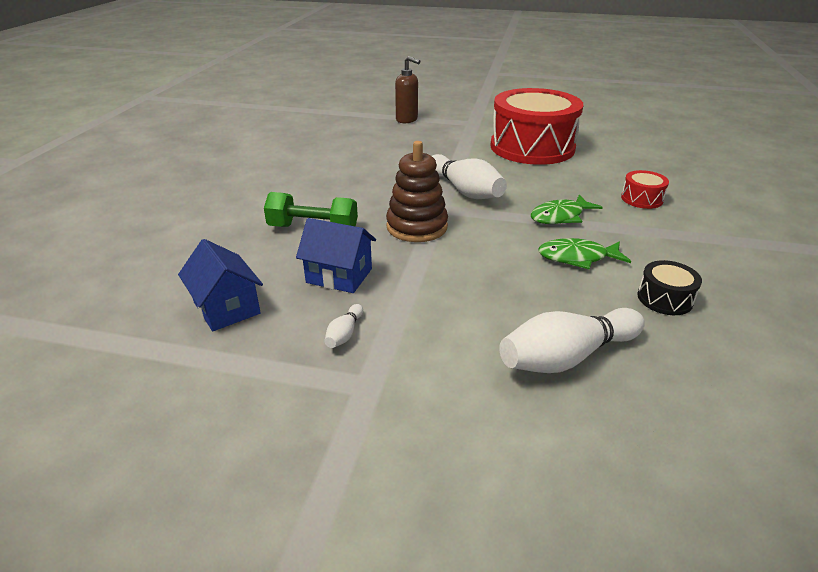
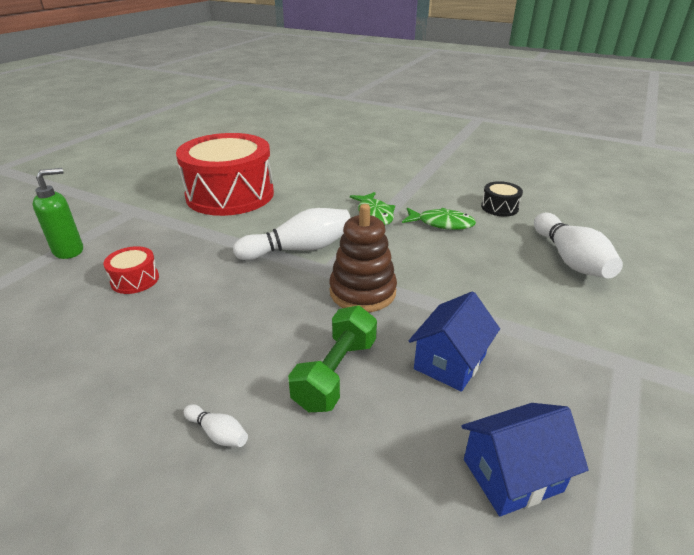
camera: 75 degrees left, 0 degrees up
(344, 334) = (556, 370): white bowling pin -> white bowling pin (218, 433)
(407, 120) = (69, 251): brown soap dispenser -> green soap dispenser
(577, 257) = (441, 223): green fish -> green fish turned 90 degrees counterclockwise
(641, 199) = (361, 177): red drum -> red drum (135, 280)

